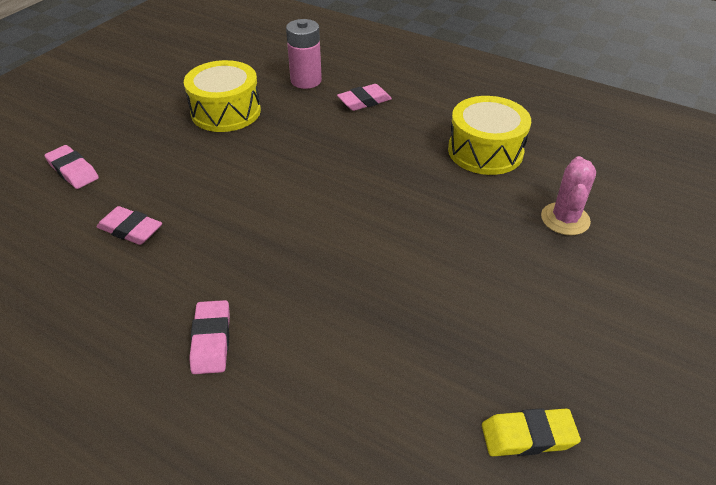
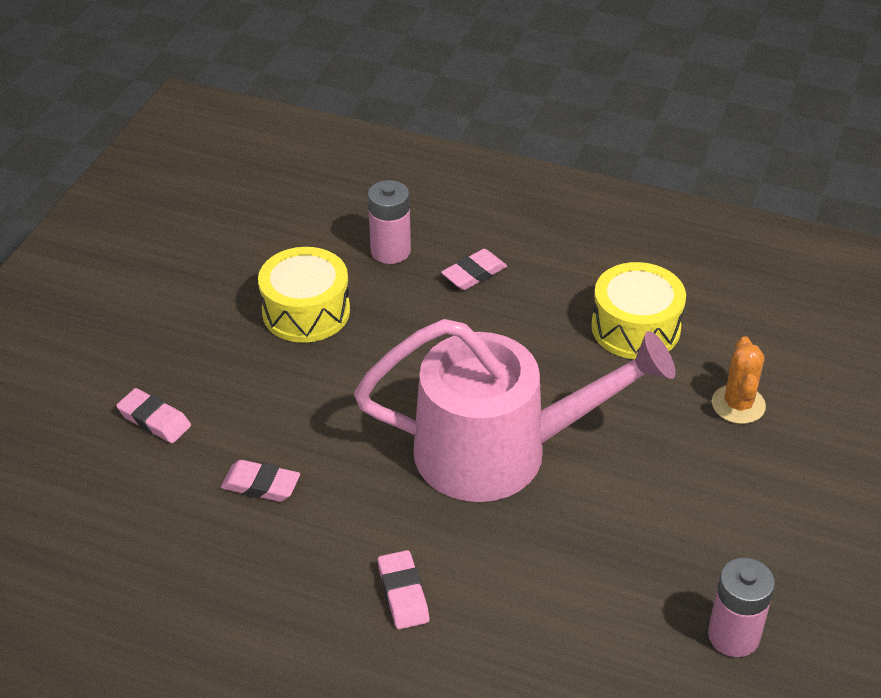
camera: 10 degrees left, 0 degrees up
(344, 230) = (501, 451): none -> pink watering can
(528, 436) = (733, 635): yellow eraser -> pink battery
(565, 219) = (738, 404): pink cactus -> orange cactus

